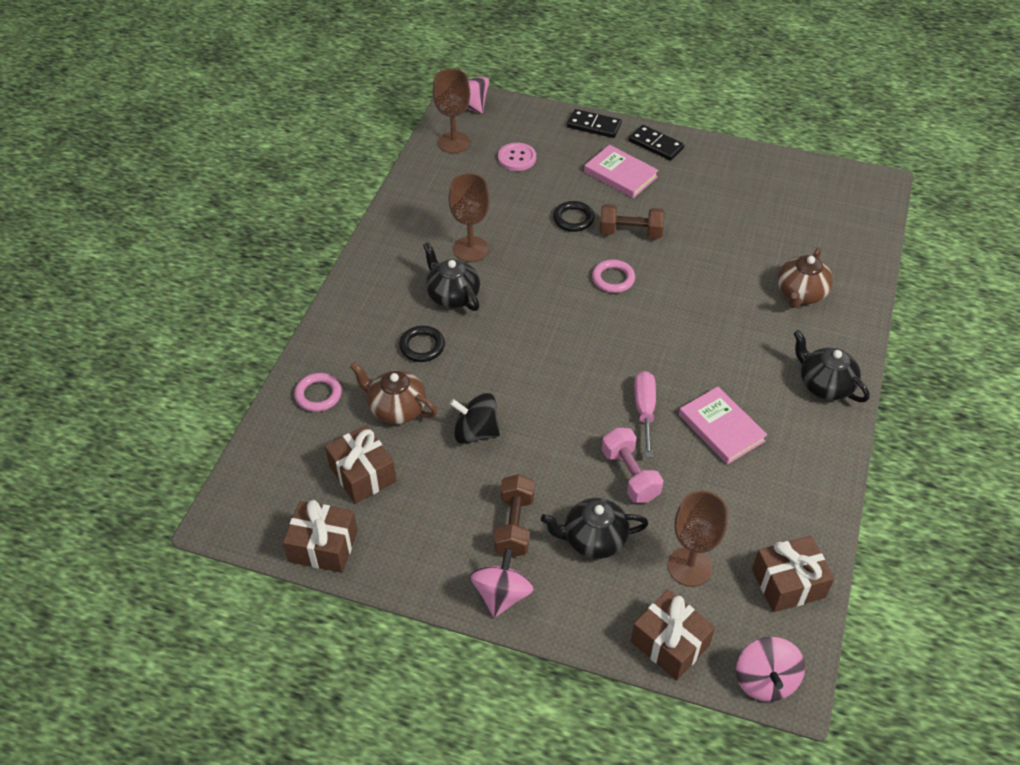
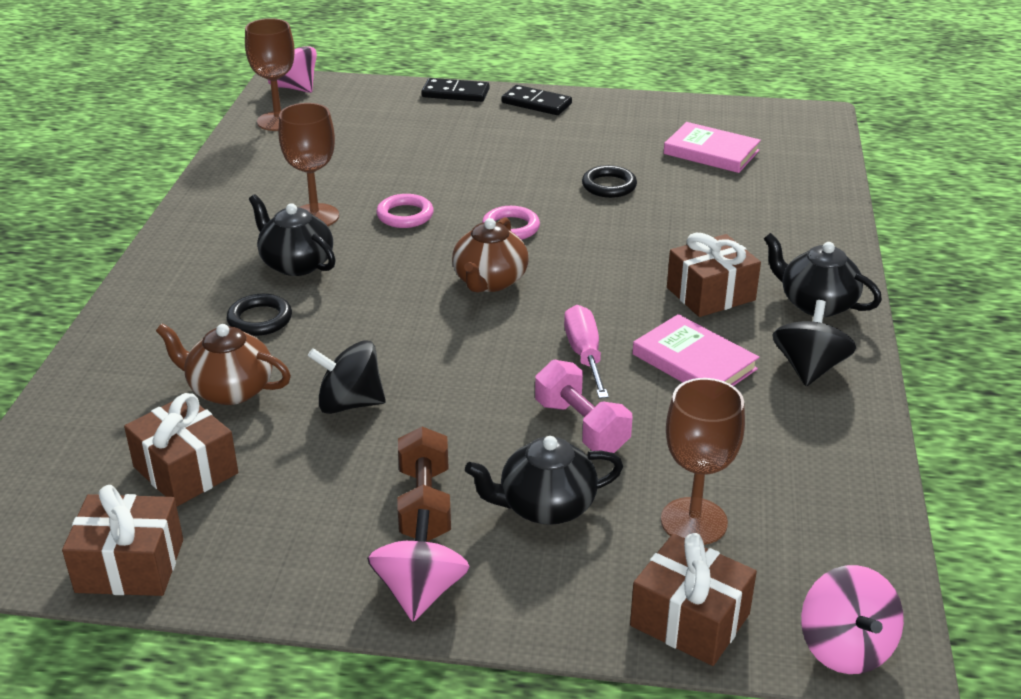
camera: 10 degrees left, 15 degrees down
(318, 395) = (111, 387): pink ring -> pink ring (405, 215)
(517, 158) = (362, 128): pink button -> none
(573, 219) = (446, 177): black ring -> black ring (609, 186)
(620, 174) = (498, 132): pink book -> pink book (711, 152)
(630, 232) = (523, 183): brown dumbbell -> none
(788, 583) = (840, 523): brown gift -> brown gift (710, 294)
(800, 294) = (756, 220): brown teapot -> brown teapot (489, 281)
(803, 445) = (809, 368): none -> black spinning top

